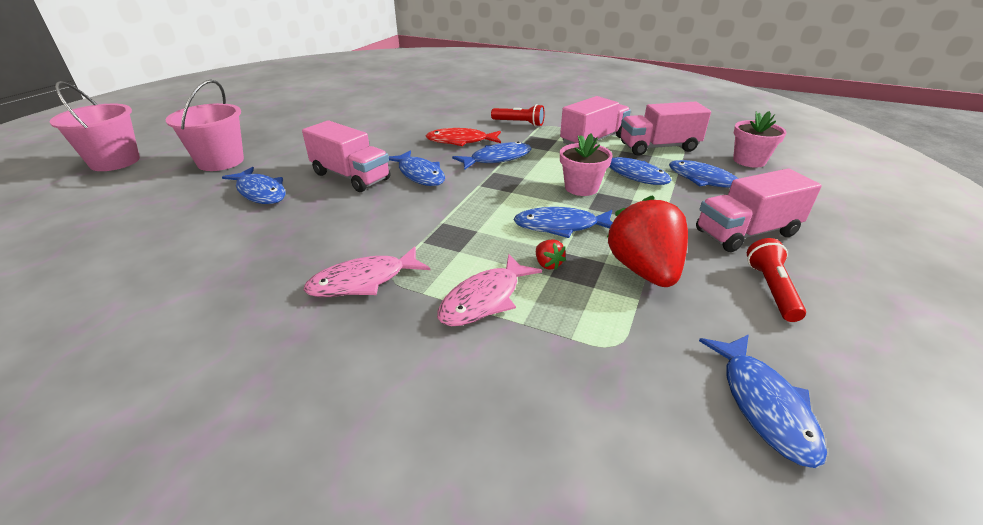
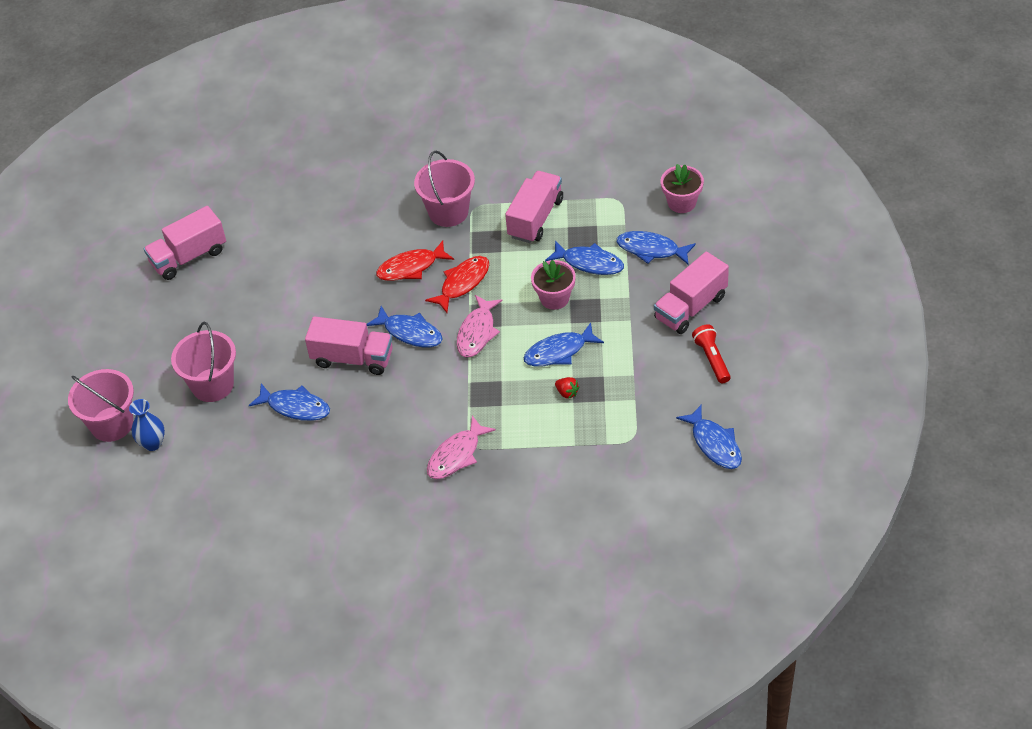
camera: 20 degrees left, 15 degrees up
(118, 181) = (152, 443): none -> blue vase
(484, 299) = (542, 437): pink fish -> pink fish (477, 332)
(497, 159) = (462, 283): blue fish -> red fish
(519, 123) = (448, 212): red flashlight -> pink bucket
(644, 270) = (631, 373): red strawberry -> none
(658, 147) = (599, 208): pink truck -> pink truck (189, 257)

